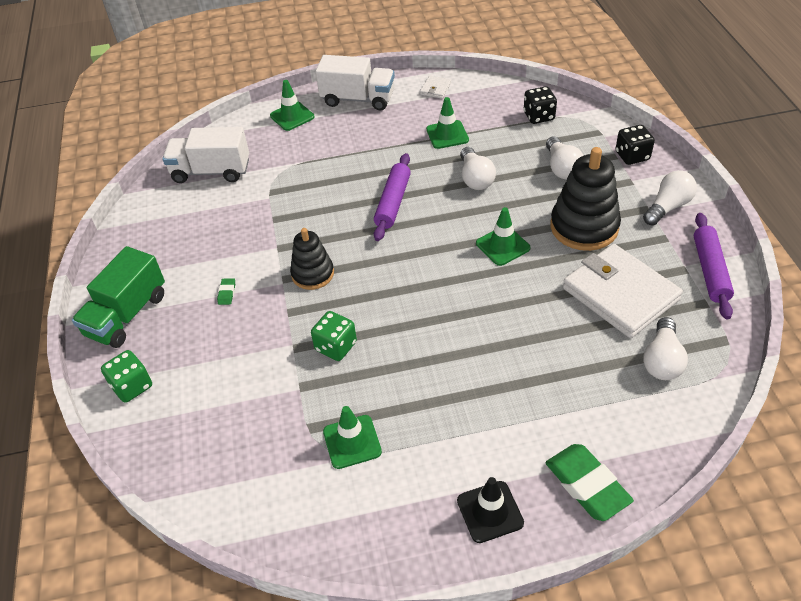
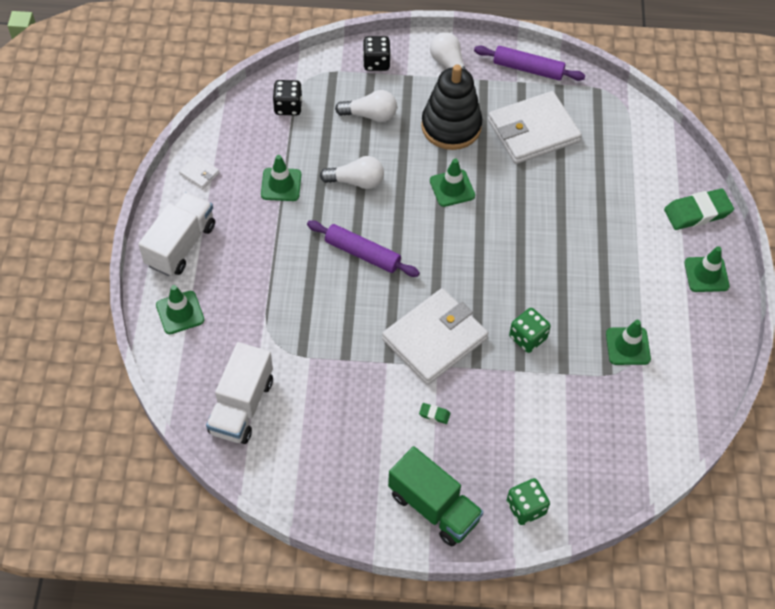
camera: 80 degrees left, 10 degrees up
(312, 274) = (434, 339): black stacking toy -> white wallet
(490, 512) = (706, 274): black traffic cone -> green traffic cone
(662, 360) = (604, 131): white light bulb -> none

